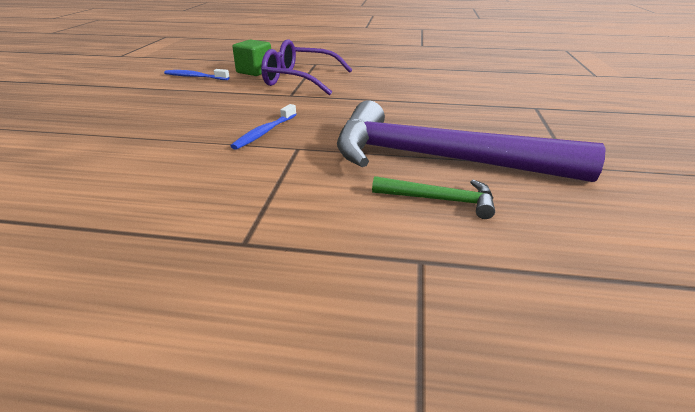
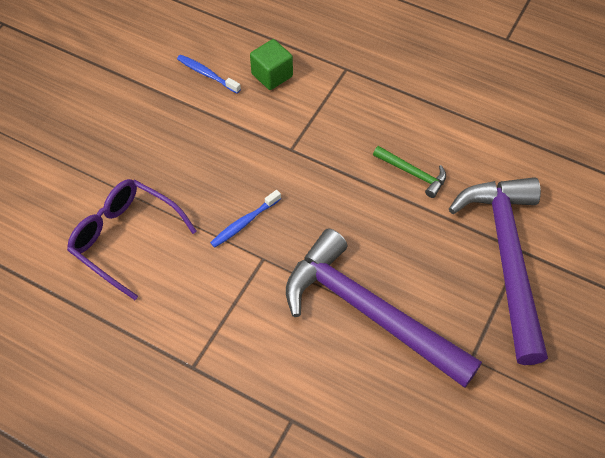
camera: 20 degrees right, 25 degrees up
(299, 80) = (312, 113): purple glasses -> purple glasses (125, 238)
(440, 200) = (338, 366): green hammer -> green hammer (413, 174)
(528, 112) = (507, 258): none -> purple hammer

